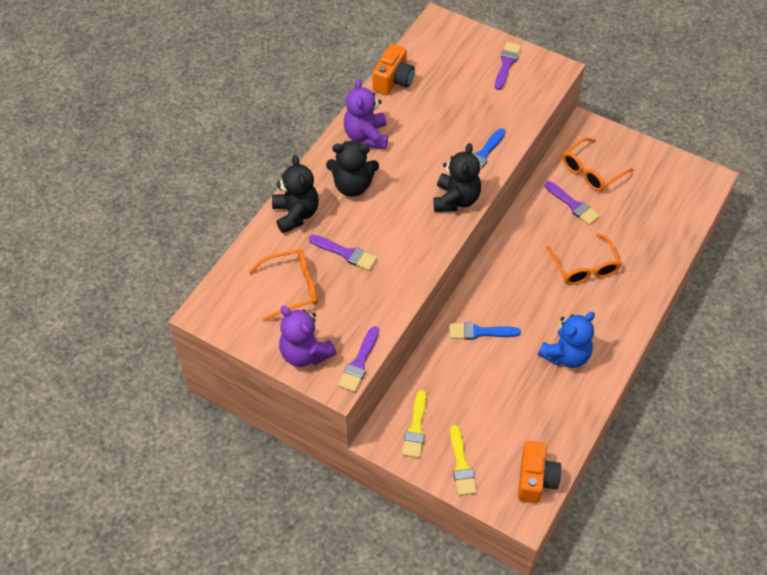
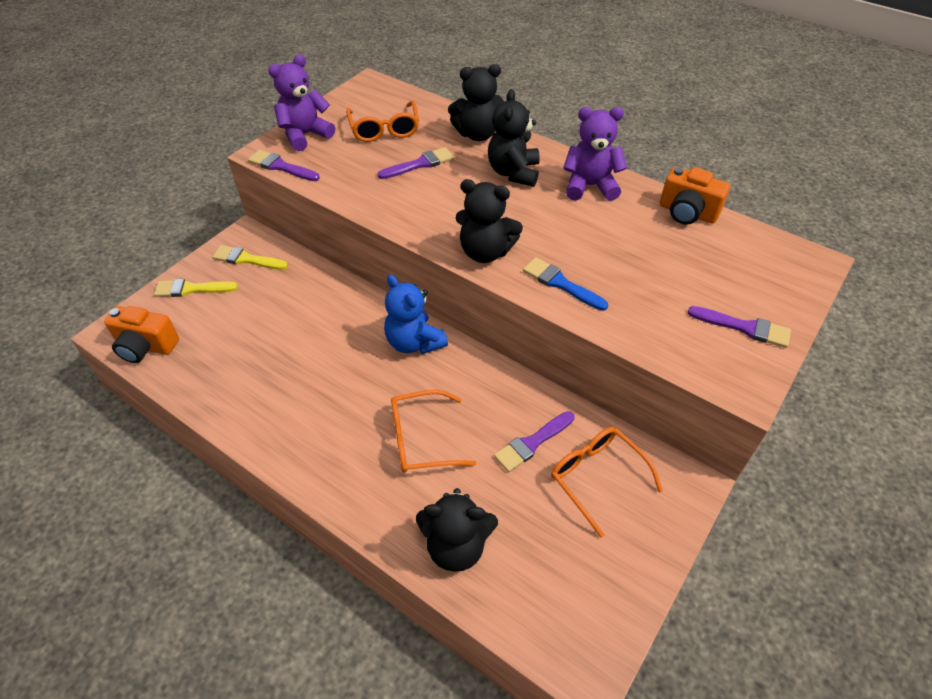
camera: 95 degrees right, 5 degrees down
(346, 253) = (420, 164): purple brush -> purple brush turned 150 degrees counterclockwise
(479, 332) = (347, 319): blue brush -> none
(566, 355) = (291, 398): blue teddy bear -> blue teddy bear (414, 342)
(657, 241) = (456, 546): none -> black teddy bear

